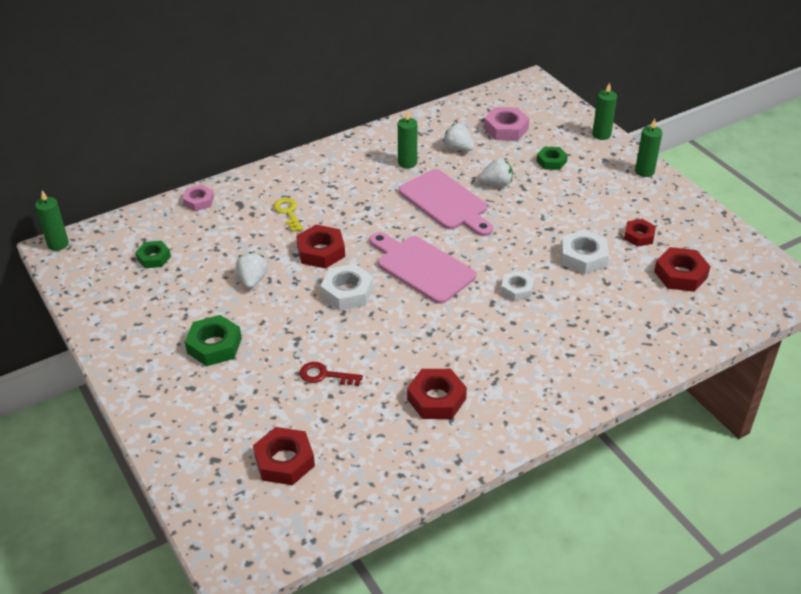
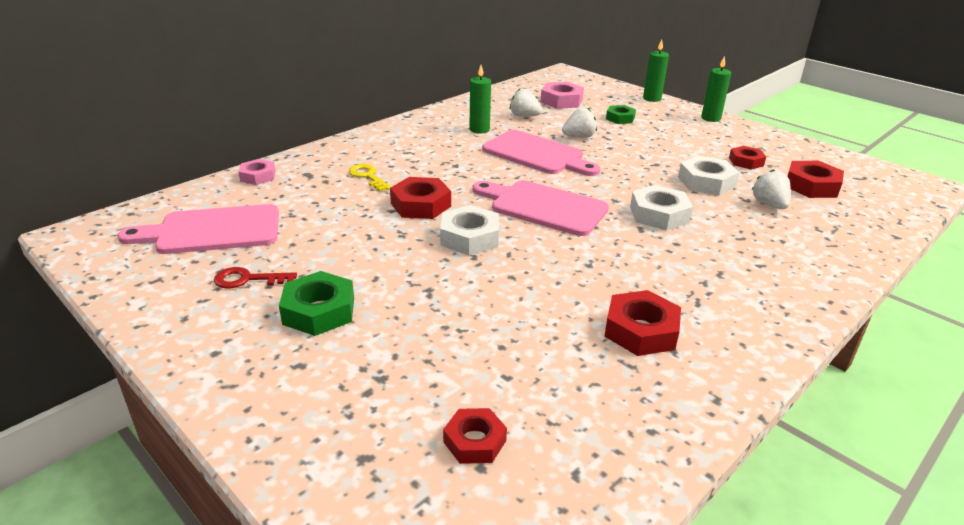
camera: 15 degrees left, 10 degrees down
(58, 244) = (78, 230): green candle -> none
(154, 258) = (212, 231): green nut -> pink cutting board
(252, 280) = (347, 238): white strawberry -> white strawberry (769, 205)
(284, 461) = (474, 441): red nut -> red nut, size x0.65
(325, 375) = (483, 324): red key -> red key (248, 279)
(517, 289) = (659, 214): white nut -> white nut, size x1.53

